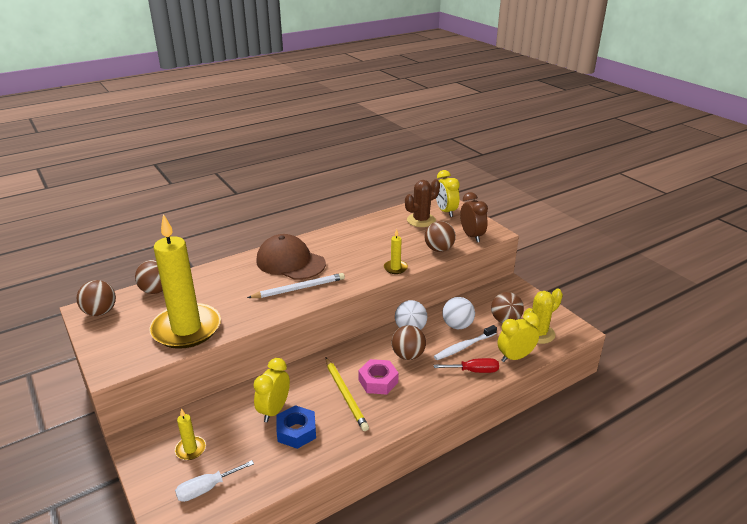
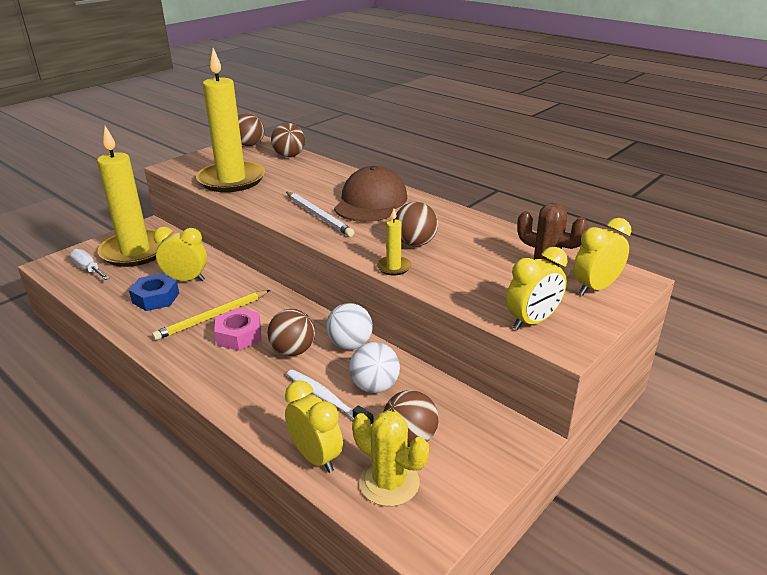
camera: 75 degrees right, 0 degrees up
(190, 449) = (135, 251): yellow candle -> yellow candle, size x2.49
(439, 249) = (466, 295): brown ball -> brown ball (415, 243)
(472, 236) = (532, 321): brown clock -> yellow clock
(474, 371) = (273, 414): red screwdriver -> none

